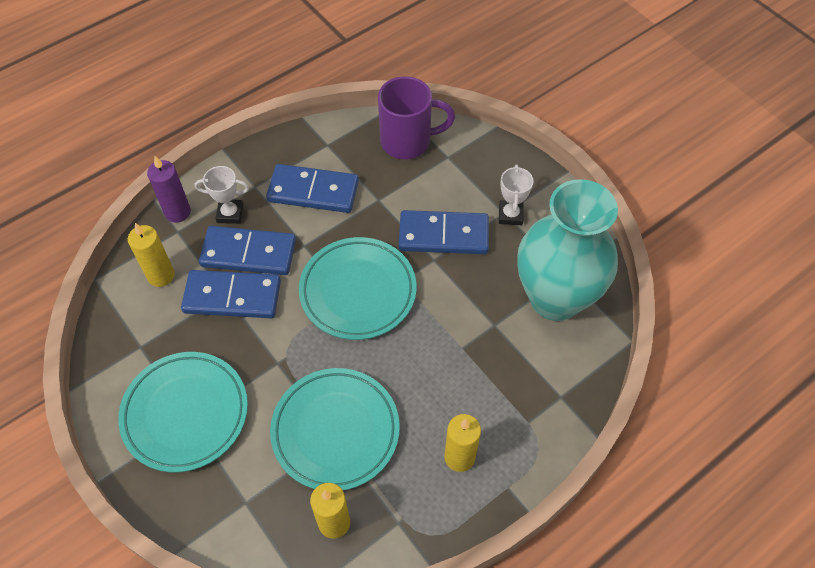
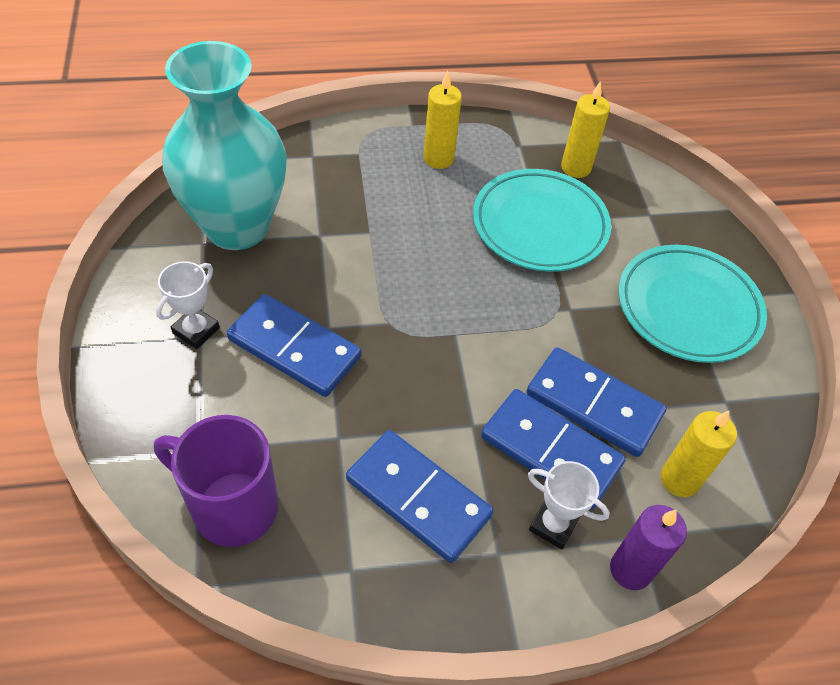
camera: 155 degrees left, 5 degrees down
(358, 291) = (440, 336): turquoise plate -> none

